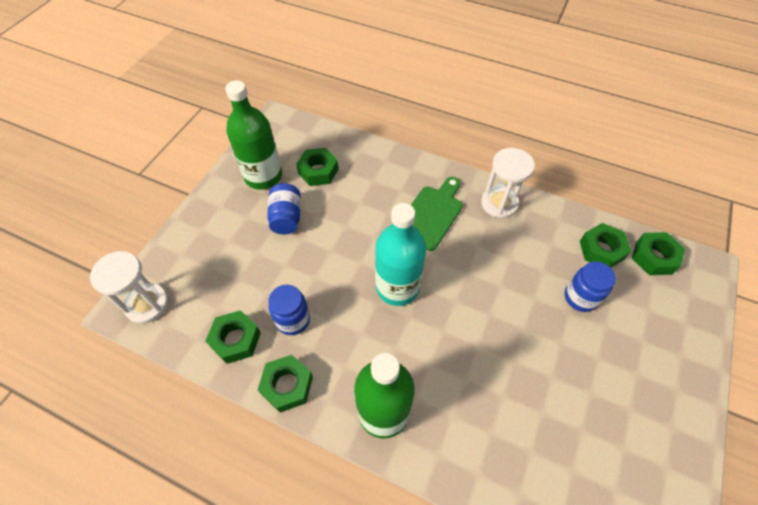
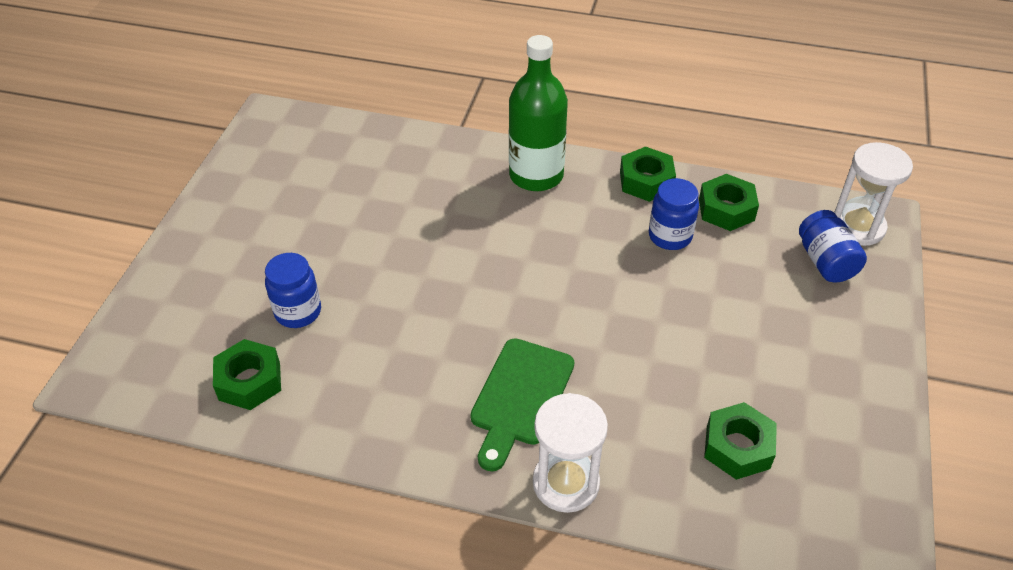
camera: 170 degrees right, 10 degrees down
(263, 176) = (827, 421): green bottle -> none
(286, 217) = (747, 357): blue jar -> blue jar (825, 262)
(397, 287) = (549, 289): turquoise bottle -> none
(499, 203) = (407, 435): white hourglass -> white hourglass (566, 483)
(653, 257) = (170, 382): green nut -> none

